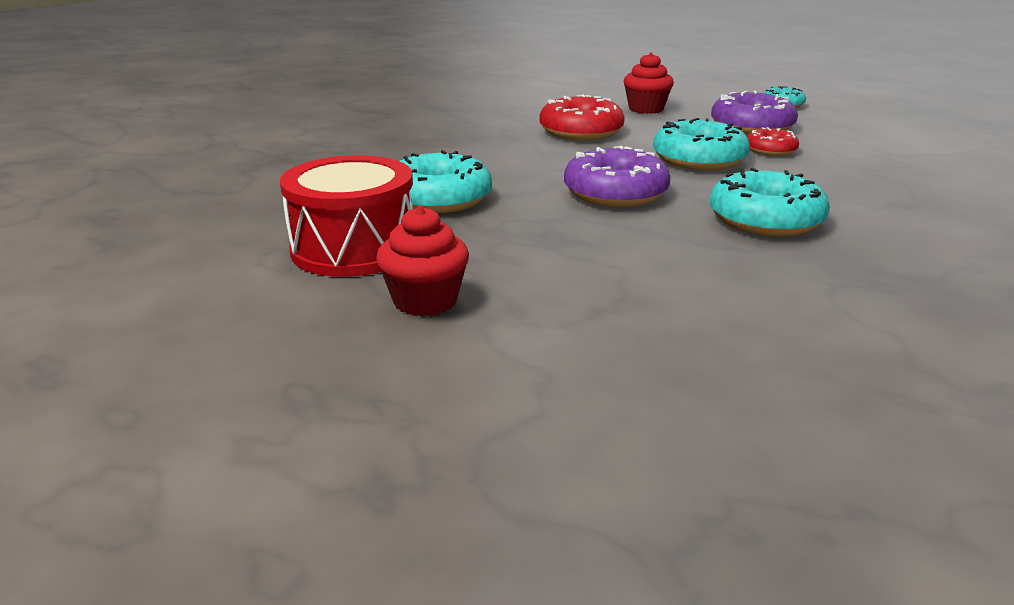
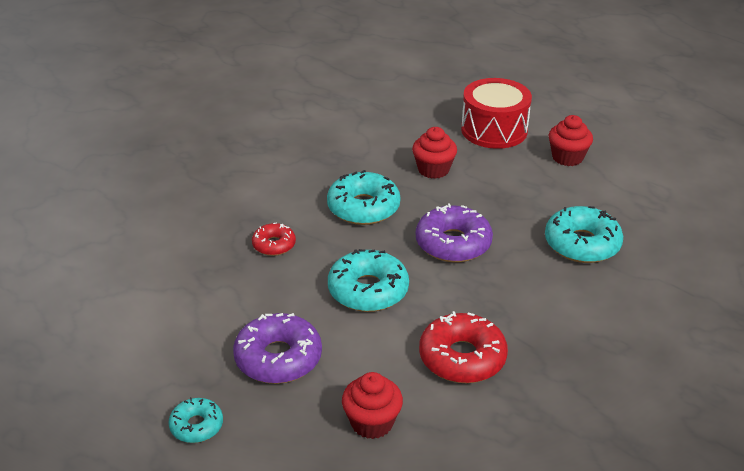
camera: 175 degrees left, 10 degrees up
(354, 249) = (619, 196): red drum -> red drum (494, 130)
(684, 270) = (433, 170): none -> red cupcake
(770, 150) = (294, 304): red donut -> red donut (274, 245)

